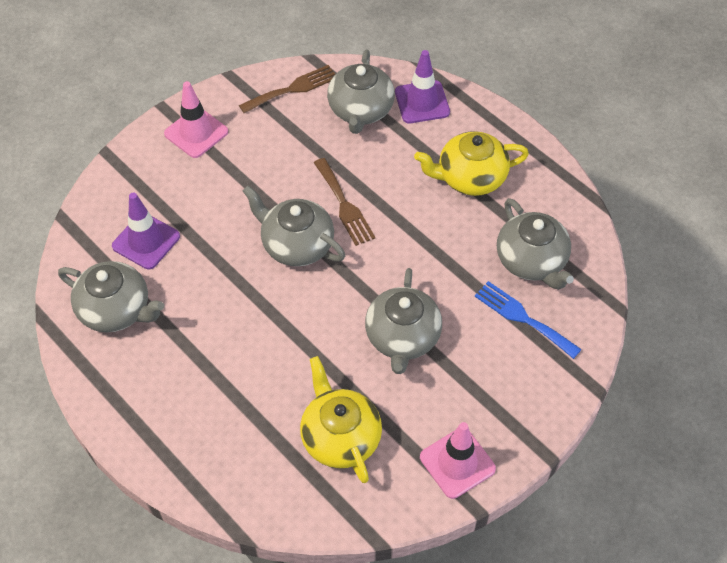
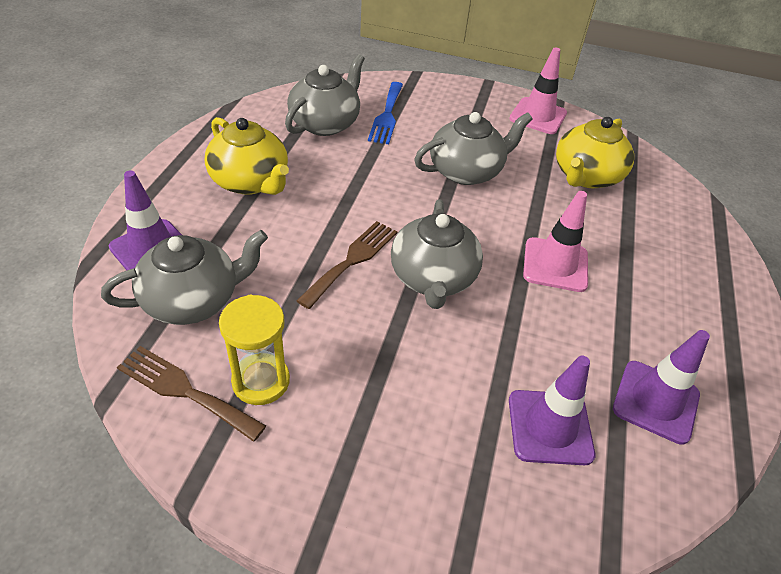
camera: 125 degrees left, 10 degrees down
(116, 310) = (656, 401): grey teapot -> purple traffic cone
(196, 133) = (336, 473): pink traffic cone -> pink traffic cone (555, 265)
(276, 122) = (261, 381): none -> yellow hourglass

